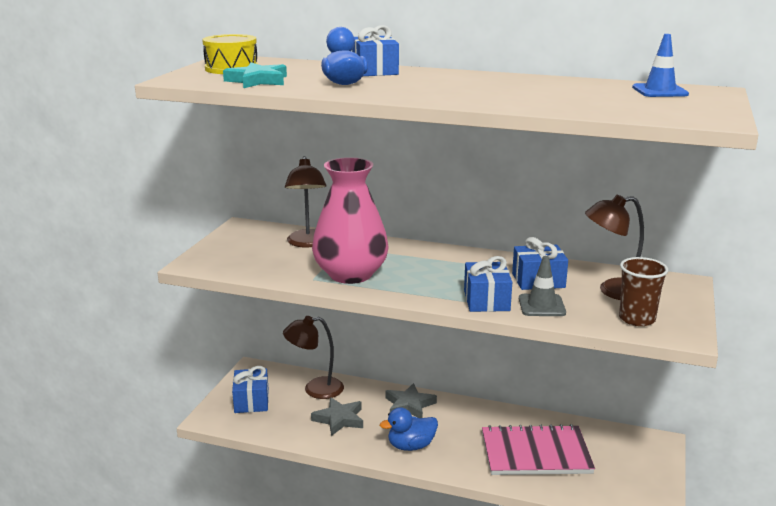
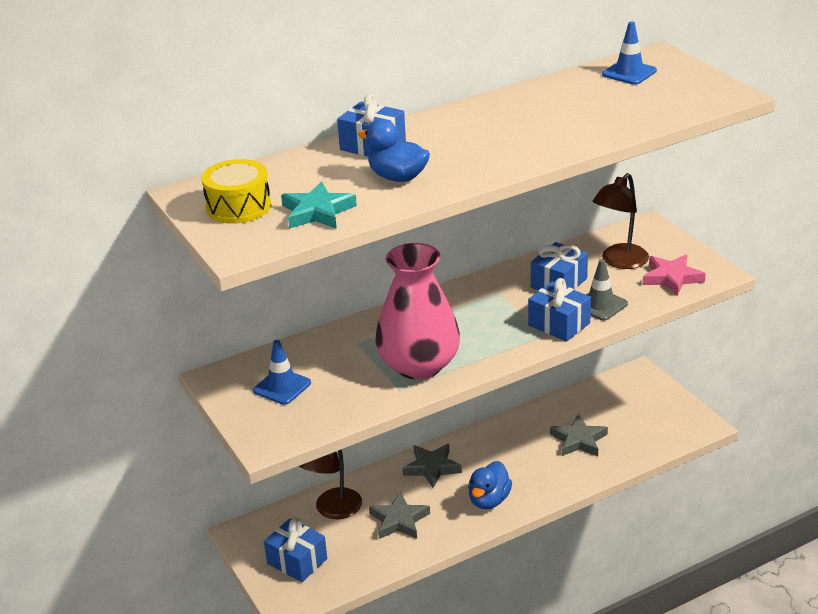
camera: 45 degrees left, 10 degrees up
(260, 245) = (282, 387): none -> blue traffic cone
(308, 243) = (318, 358): brown lamp -> none
(535, 453) = (579, 440): pink notebook -> grey star
(637, 319) = (672, 278): brown cup -> pink star

